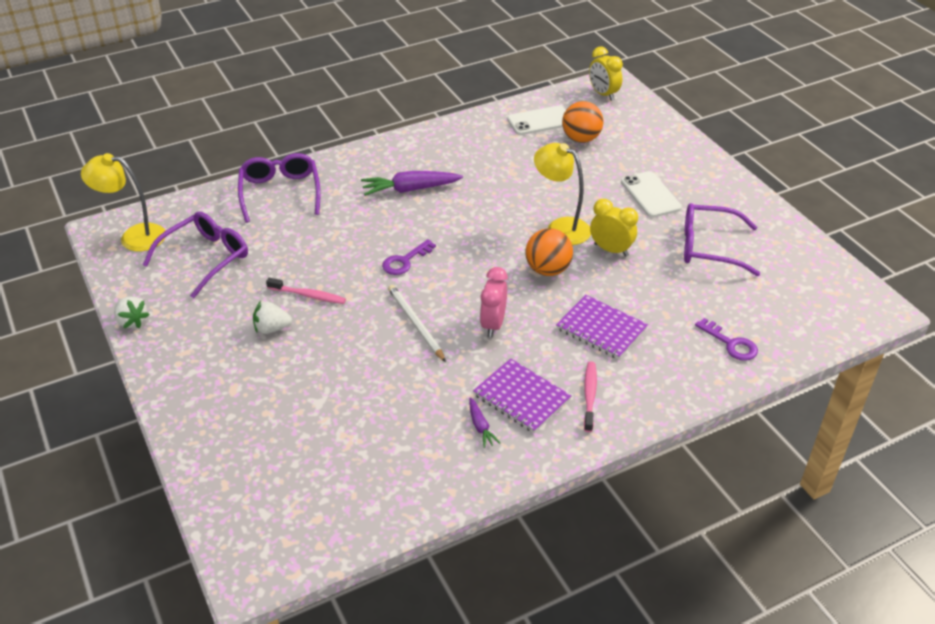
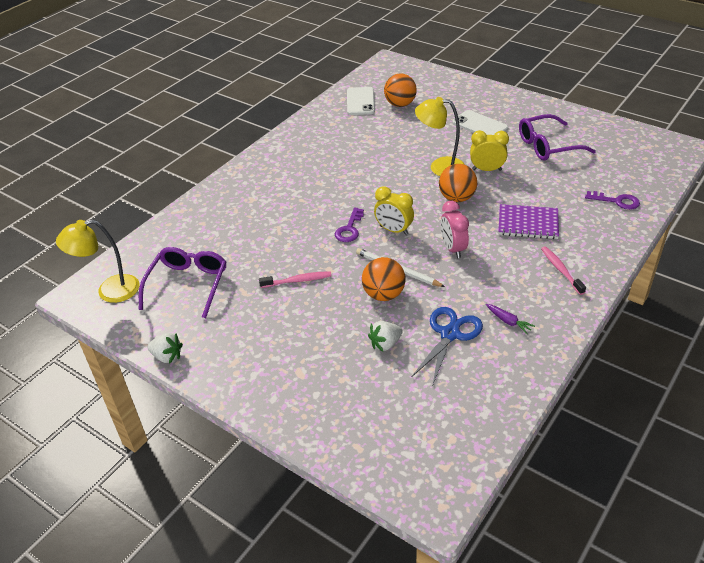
camera: 25 degrees left, 0 degrees up
(272, 328) = (290, 316): white strawberry -> white strawberry (385, 344)
(280, 193) = (207, 215): purple glasses -> none
(379, 344) = (383, 294): none -> orange ball
(408, 413) = (450, 334): none -> blue scissors
(410, 189) = (308, 178): purple carrot -> none
(521, 397) = (517, 290): purple notebook -> none
(540, 121) = (360, 101): white phone -> white phone turned 45 degrees counterclockwise
(603, 94) = (388, 71): yellow clock -> yellow clock (394, 230)

